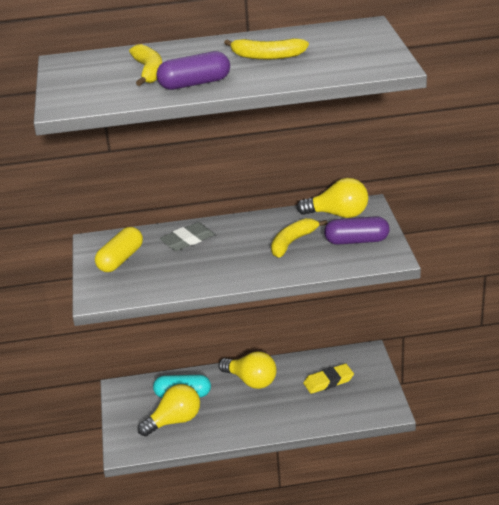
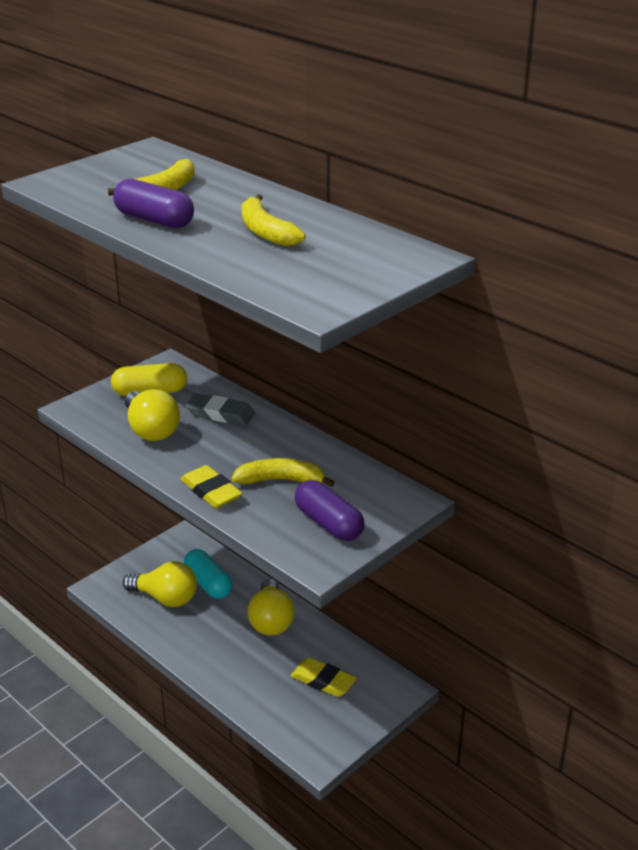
camera: 50 degrees right, 0 degrees up
(272, 272) = (211, 491): none -> yellow eraser
(338, 214) = (370, 488): yellow light bulb -> yellow light bulb (151, 430)

